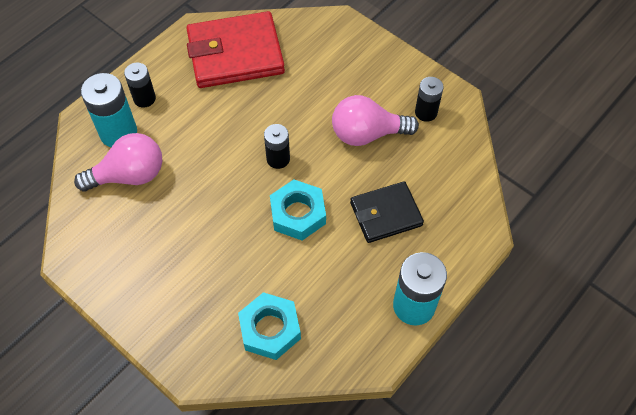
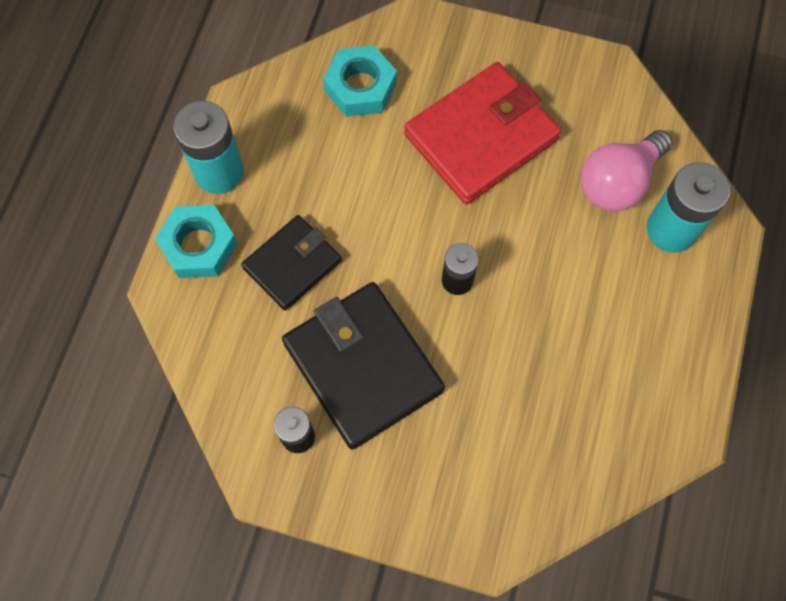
camera: 155 degrees right, 10 degrees up
(144, 98) = (676, 290): black battery -> none
(235, 54) = (606, 415): red wallet -> red wallet (481, 137)
(298, 214) = (396, 220): turquoise nut -> turquoise nut (199, 245)
(367, 134) = (363, 366): pink light bulb -> black wallet

